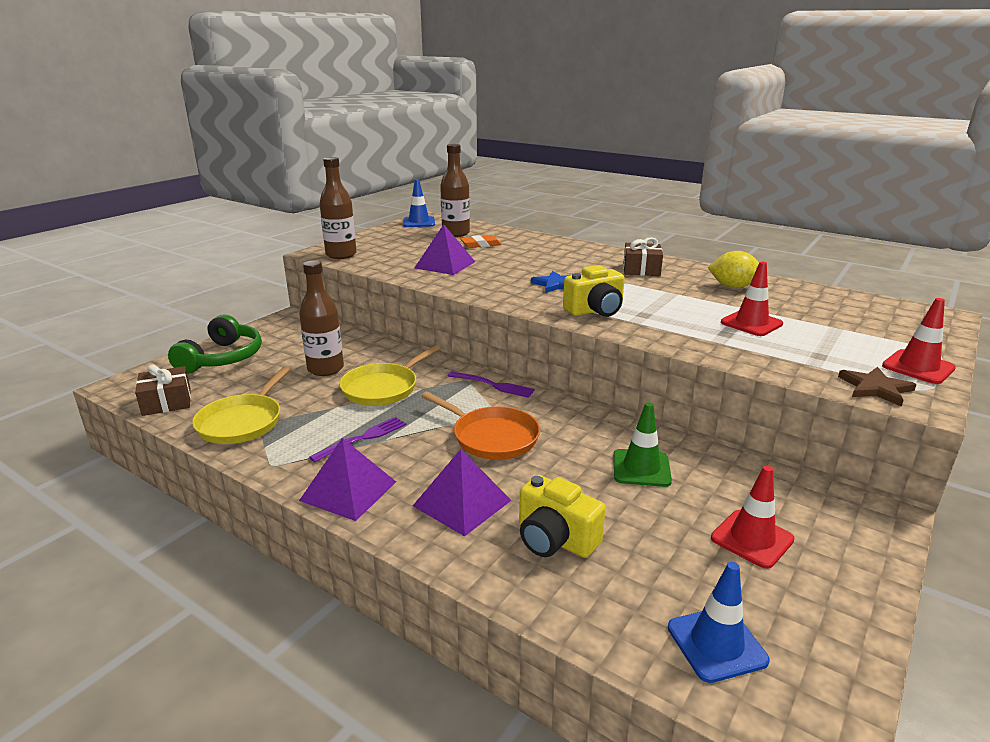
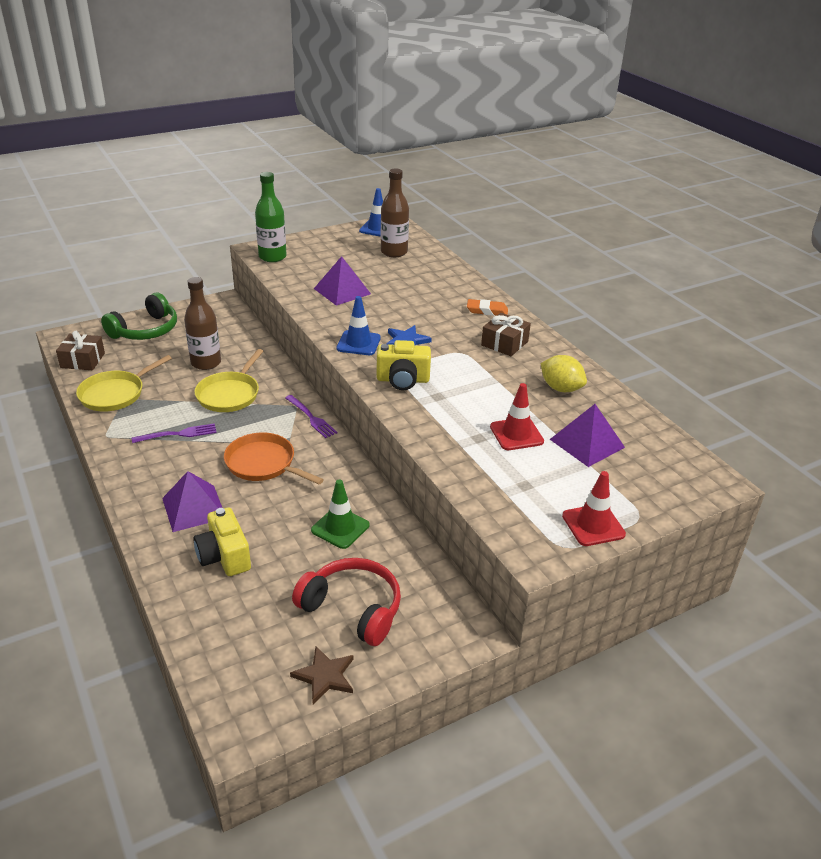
camera: 25 degrees right, 10 degrees up
(341, 255) = (272, 257): brown bottle -> green bottle
(348, 491) = (134, 472): purple pyramid -> purple pyramid (587, 443)
(383, 388) = (230, 394): yellow pan -> yellow pan turned 45 degrees counterclockwise
(480, 245) = (399, 273): orange eraser -> orange eraser (487, 311)
(492, 437) = (263, 464): orange pan -> orange pan turned 150 degrees clockwise
(716, 644) = (245, 661): blue traffic cone -> blue traffic cone (358, 343)
(752, 539) = (352, 609): red traffic cone -> red headphones
(875, 388) = (522, 530): brown star -> brown star (325, 676)

